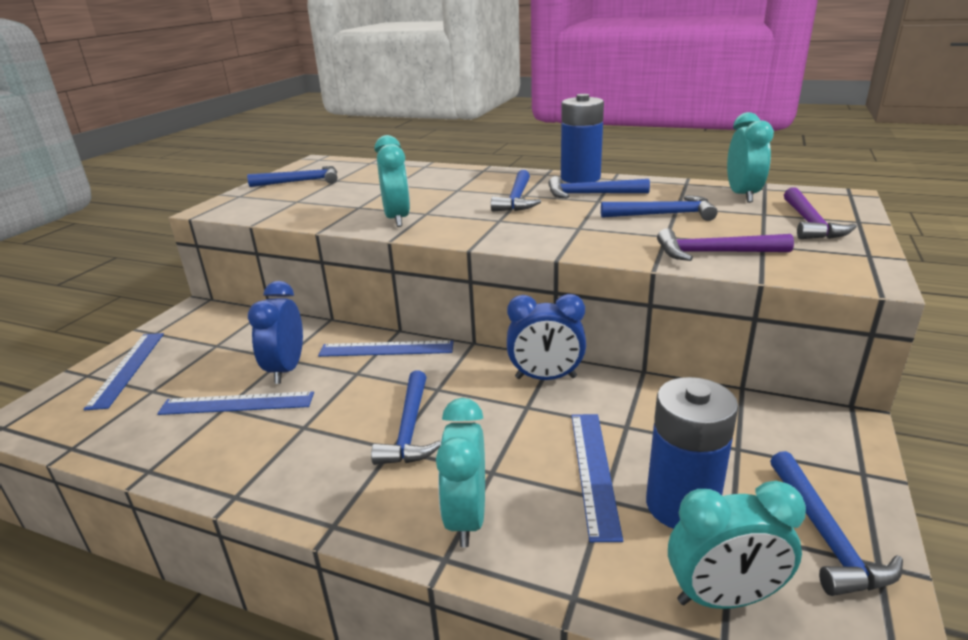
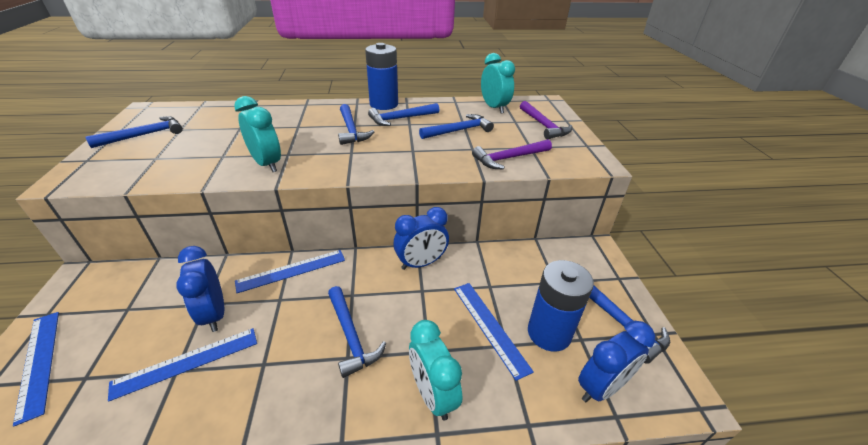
camera: 30 degrees left, 10 degrees up
(723, 598) = (601, 387): turquoise clock -> blue clock

